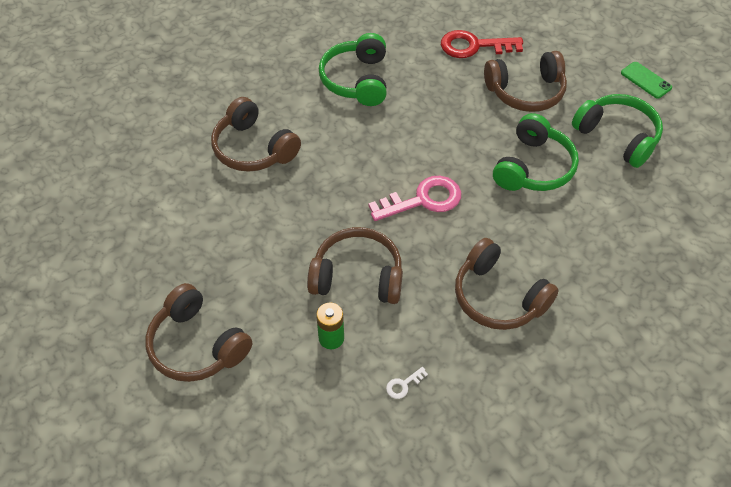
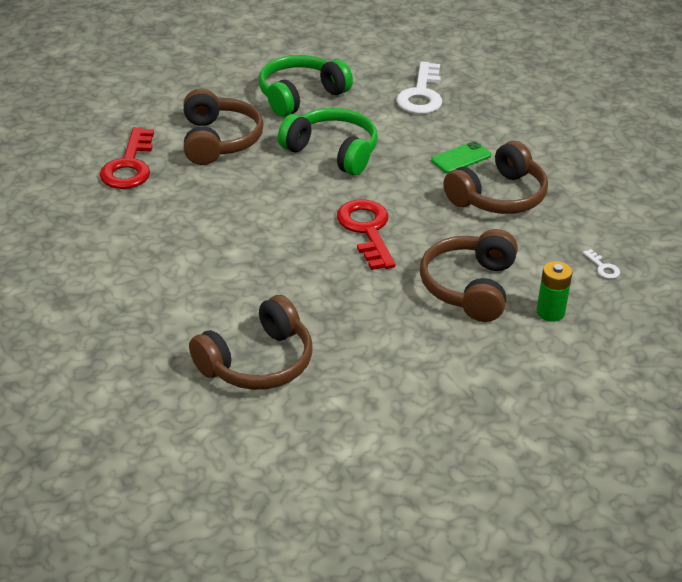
camera: 85 degrees left, 15 degrees down
(197, 345) = (563, 420): brown headphones -> none
(356, 80) = (157, 263): green headphones -> none
(423, 200) = (367, 230): pink key -> red key
(646, 80) = (225, 66): green phone -> green phone (461, 158)
(657, 228) = (421, 95): none -> white key

